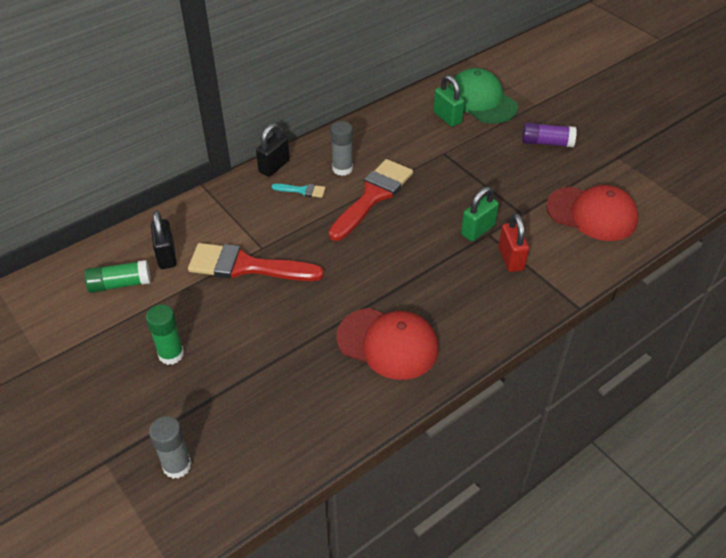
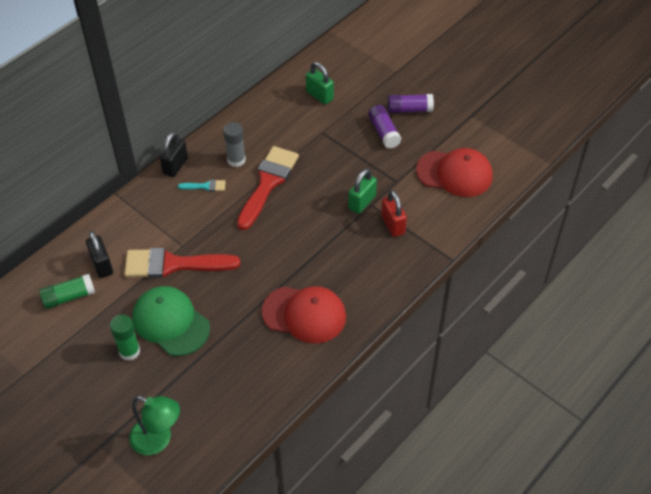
camera: 10 degrees left, 5 degrees up
(177, 465) = (158, 440): grey glue stick -> green lamp
(481, 101) = (347, 74): green cap -> green cap (171, 322)
(514, 161) = (384, 132): none -> purple glue stick

